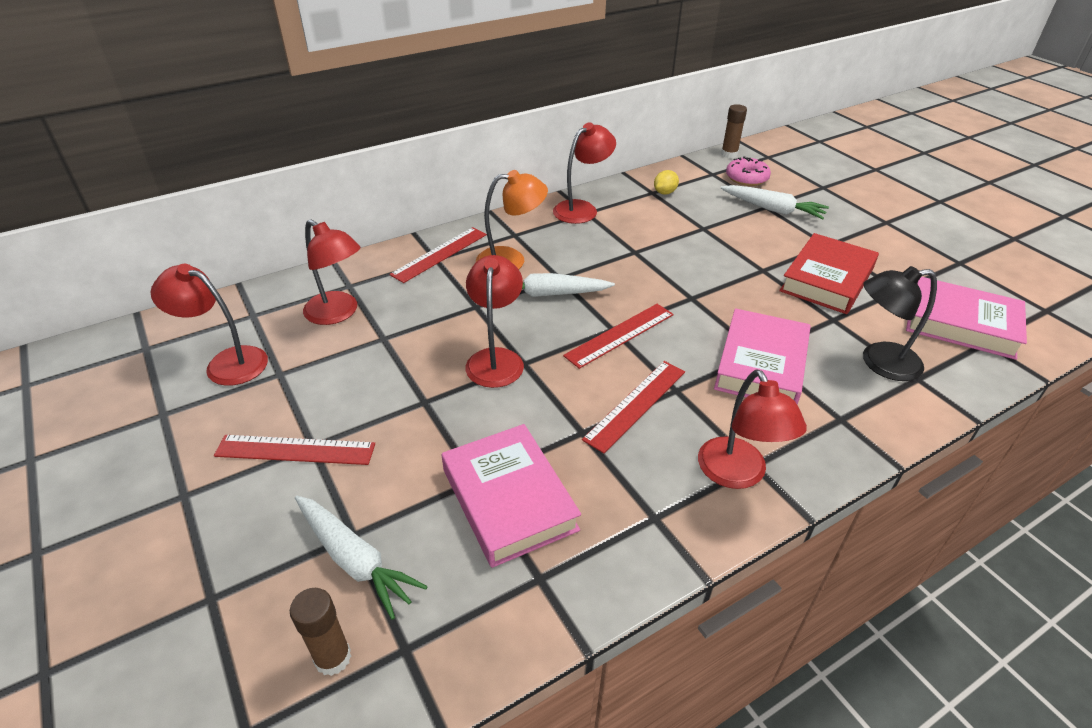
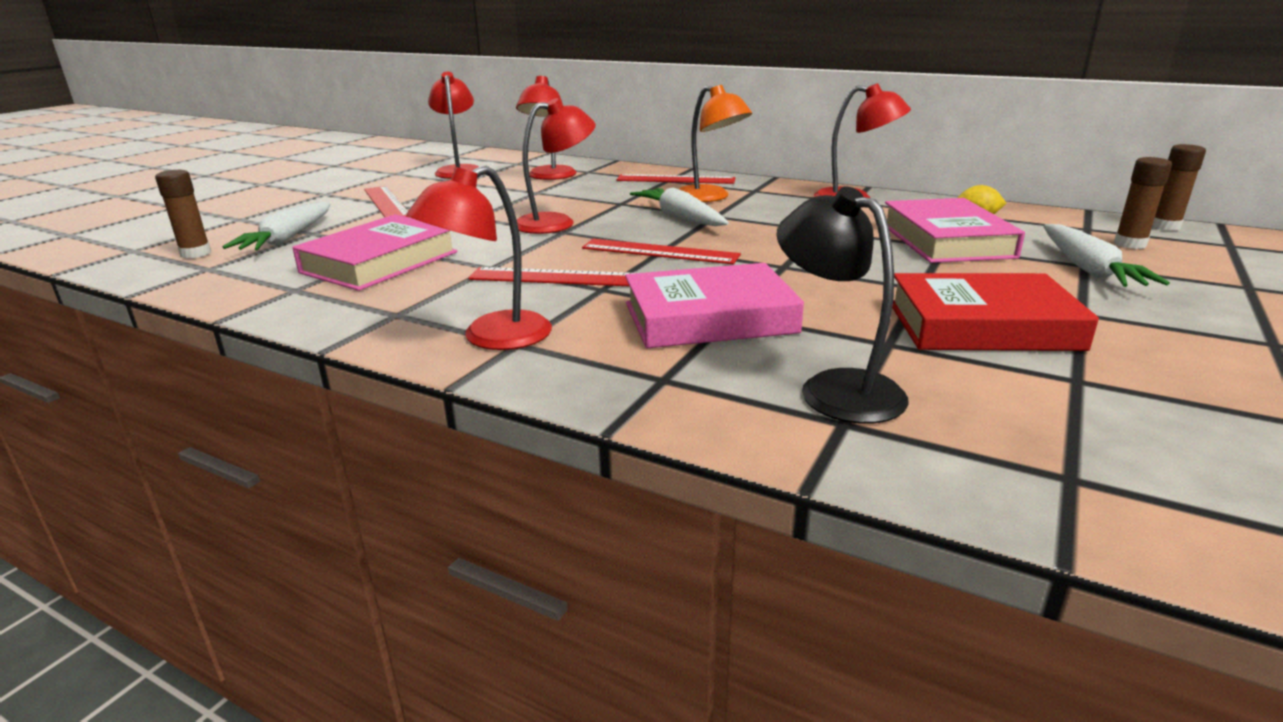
camera: 60 degrees right, 15 degrees down
(746, 178) = (1130, 244): pink donut -> brown glue stick
(961, 324) = (1082, 445): pink book -> pink book (946, 241)

